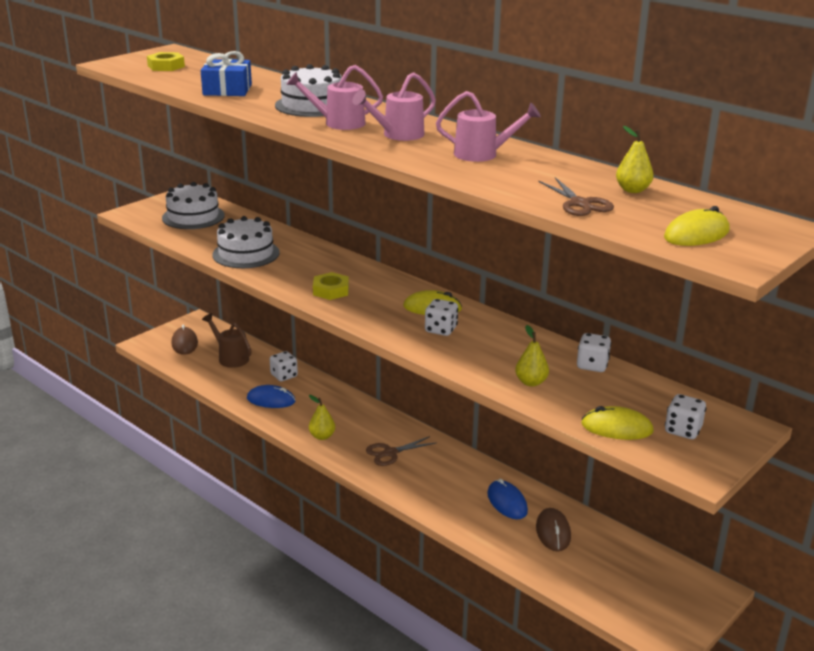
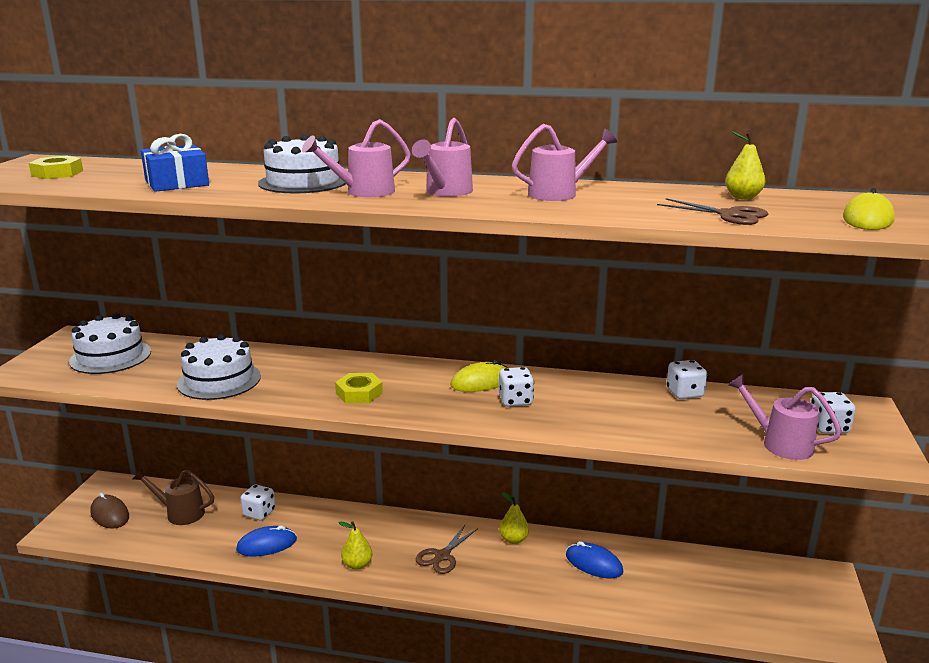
camera: 30 degrees left, 5 degrees down
(531, 382) = (658, 425): yellow pear -> yellow pear (513, 539)
(553, 532) = (659, 576): brown mouse -> none
(616, 428) = (780, 443): yellow mouse -> pink watering can

